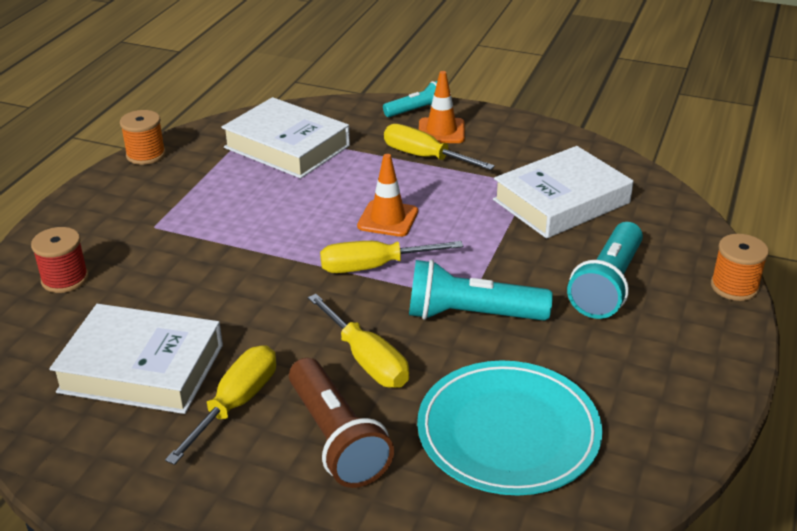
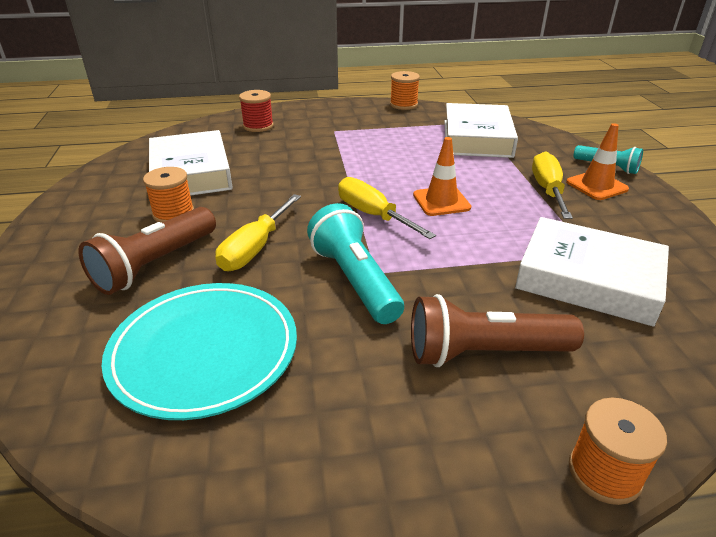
camera: 60 degrees right, 0 degrees up
(236, 404) = (173, 214): yellow screwdriver -> orange spool
(607, 285) = (484, 353): turquoise flashlight -> brown flashlight

